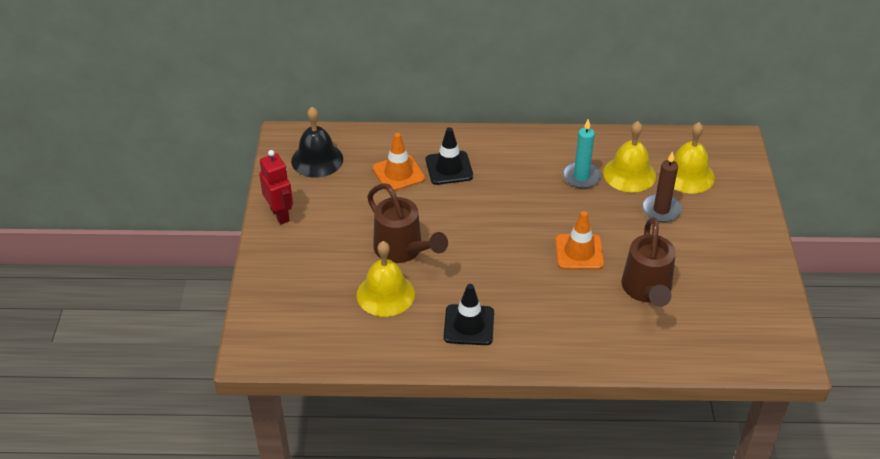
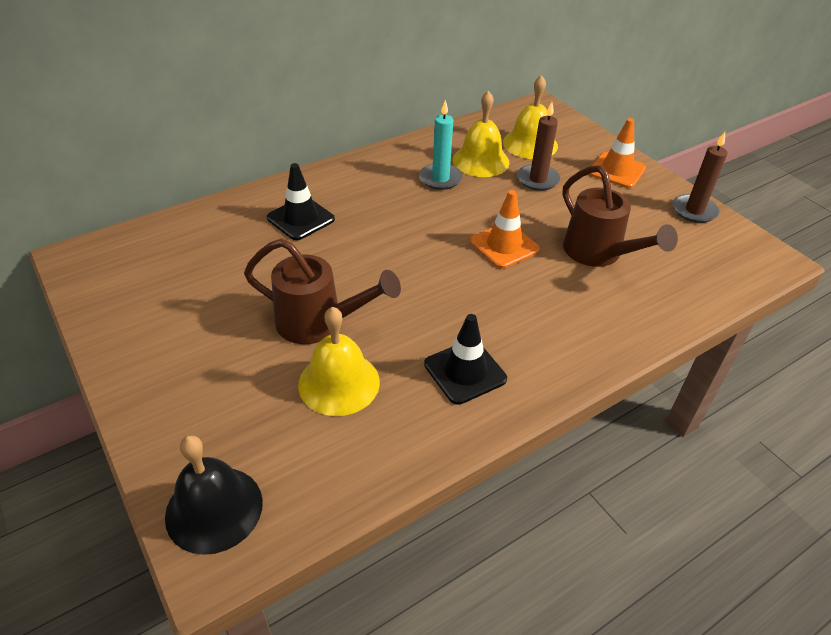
camera: 35 degrees left, 0 degrees up
(280, 214) = (127, 348): red robot -> none
(317, 159) = (134, 267): black bell -> black bell (214, 509)
(398, 173) = (247, 245): orange traffic cone -> orange traffic cone (616, 170)
(769, 292) = (694, 210): none -> brown candle

